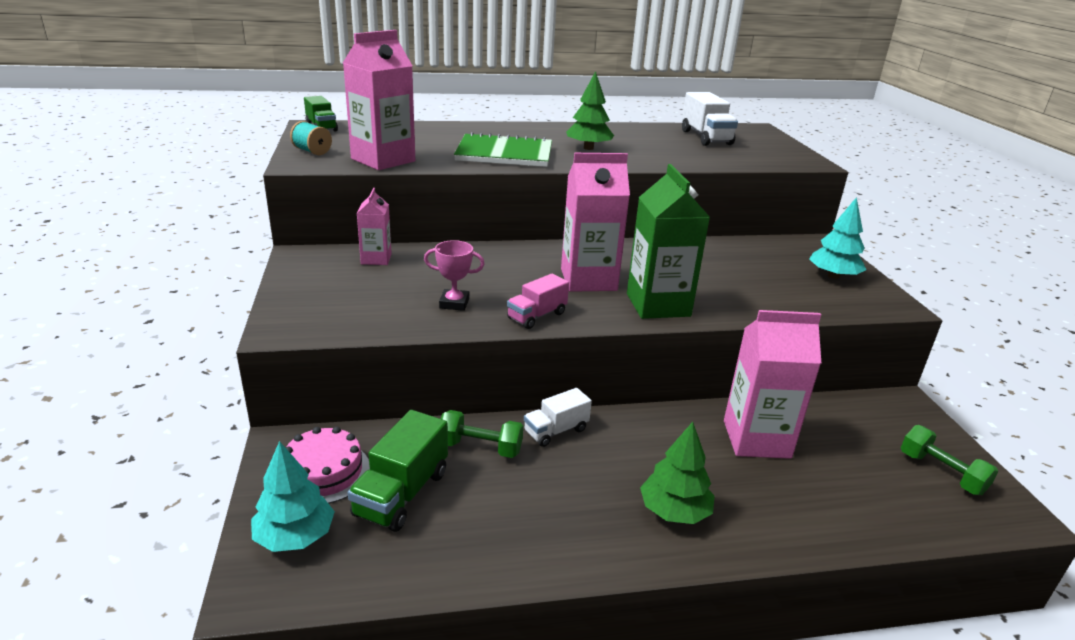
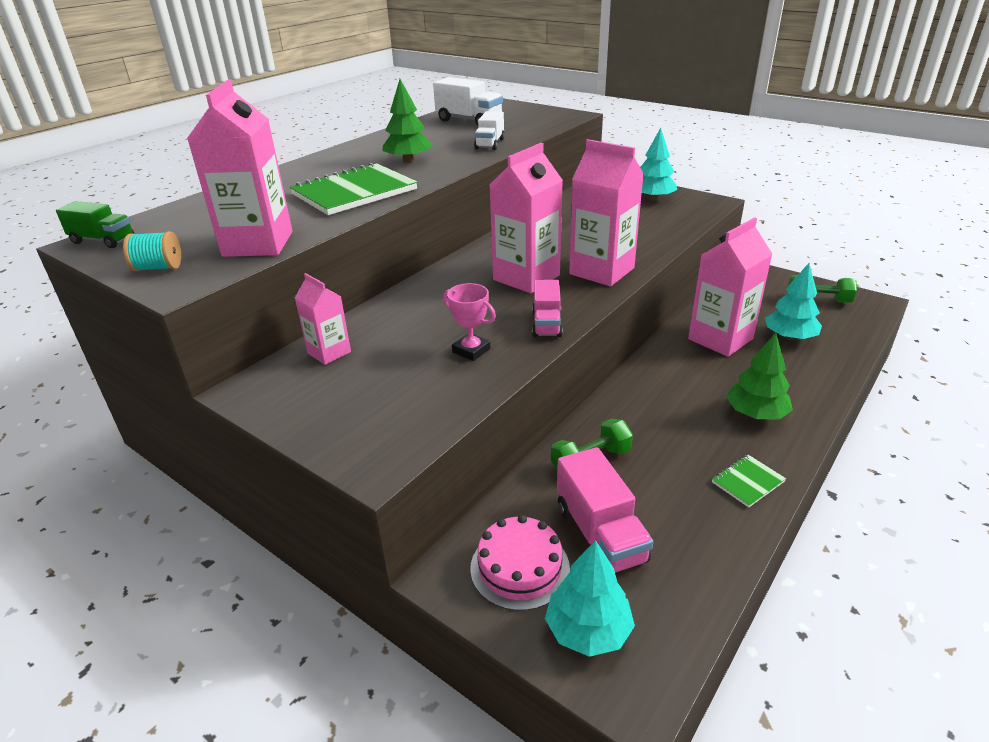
camera: 40 degrees left, 5 degrees up
(401, 493) = (600, 534): green truck -> pink truck
(454, 303) = (471, 350): pink trophy -> pink trophy turned 75 degrees clockwise
(556, 431) = (614, 413): white truck -> white truck (490, 144)
(568, 548) = (747, 482): none -> green notebook
(658, 305) = (601, 271): green carton -> pink carton
(837, 481) = (789, 337): none -> turquoise tree

